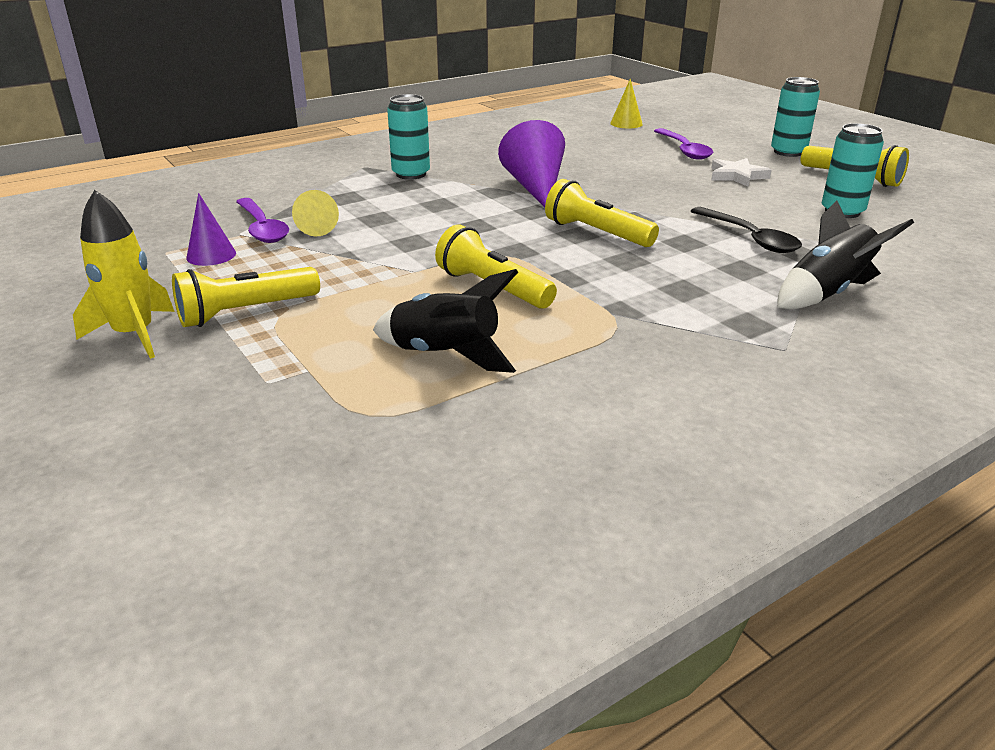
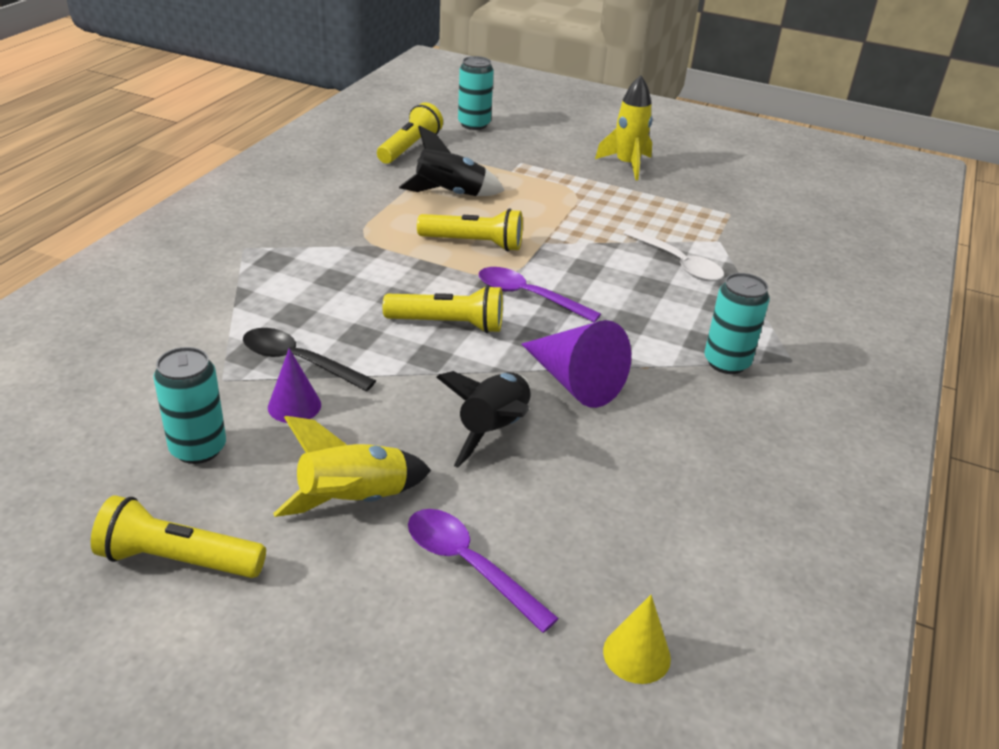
camera: 145 degrees right, 5 degrees up
(211, 255) = (696, 218): purple cone -> purple cone (294, 406)
(245, 312) = (597, 189): yellow flashlight -> yellow flashlight (410, 148)
(262, 228) = (714, 250): purple spoon -> purple spoon (528, 296)
(318, 227) = (678, 263): yellow cone -> white spoon
(737, 176) = (354, 500): white star -> yellow rocket
(788, 152) = (294, 632): turquoise can -> turquoise can (474, 124)
(827, 293) = (215, 306): black rocket -> black rocket (493, 430)

